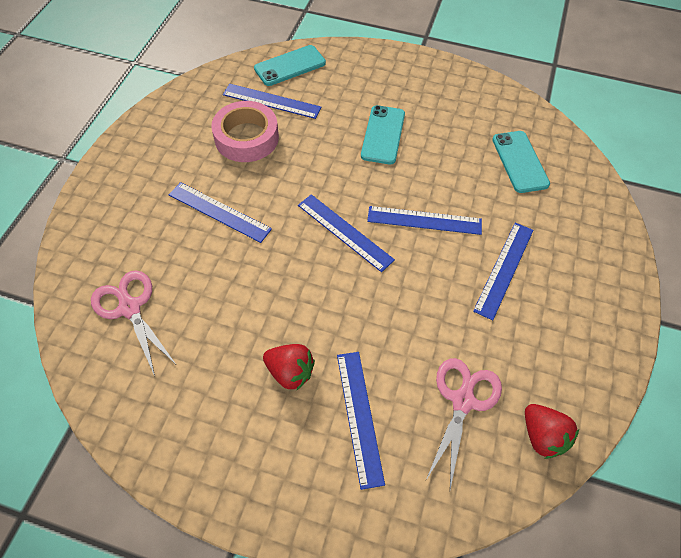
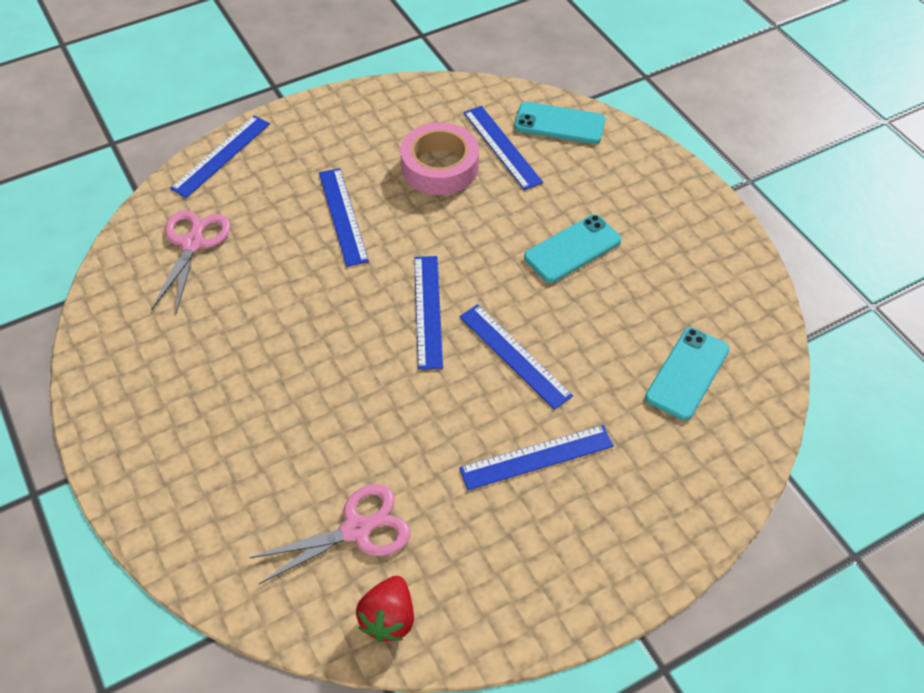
camera: 45 degrees right, 5 degrees down
(290, 372) = (249, 388): red strawberry -> none
(359, 416) = (261, 467): blue ruler -> blue ruler (221, 156)

